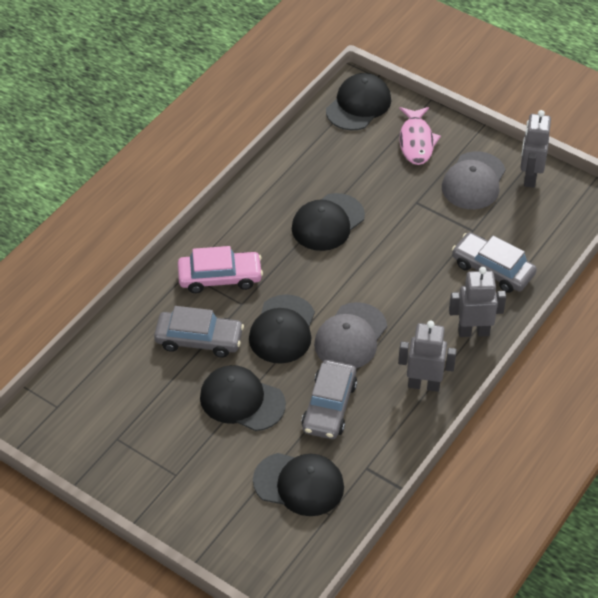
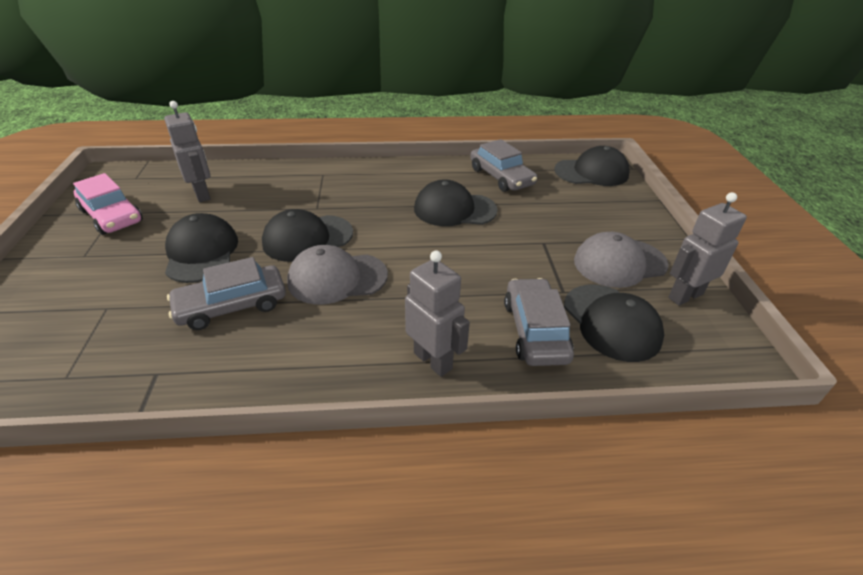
camera: 50 degrees right, 10 degrees down
(199, 340) = (257, 205): grey car -> grey car (501, 177)
(220, 277) = (334, 188): pink car -> pink car (111, 216)
(299, 484) = (104, 333): black cap -> black cap (611, 322)
(416, 141) = (606, 212): pink fish -> none
(424, 384) = (318, 359): grey robot -> grey robot (202, 194)

